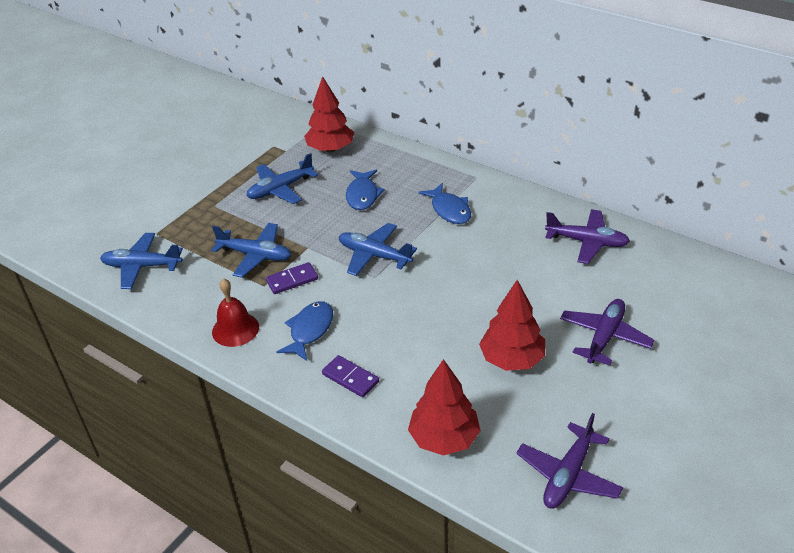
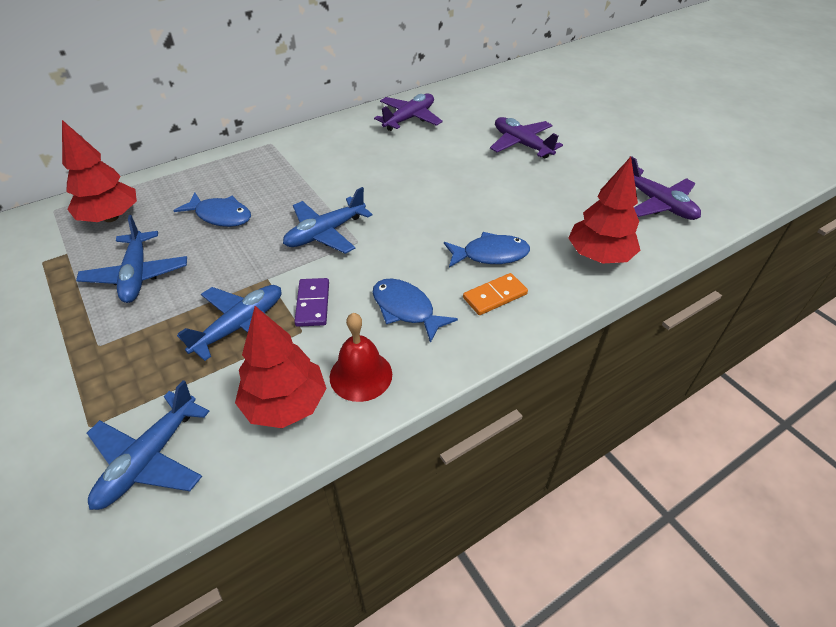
camera: 70 degrees left, 5 degrees up
(350, 378) = (495, 296): purple domino -> orange domino
(449, 210) = (302, 170): blue fish -> blue fish (490, 255)
(512, 359) = (522, 193): red tree -> red tree (285, 404)

